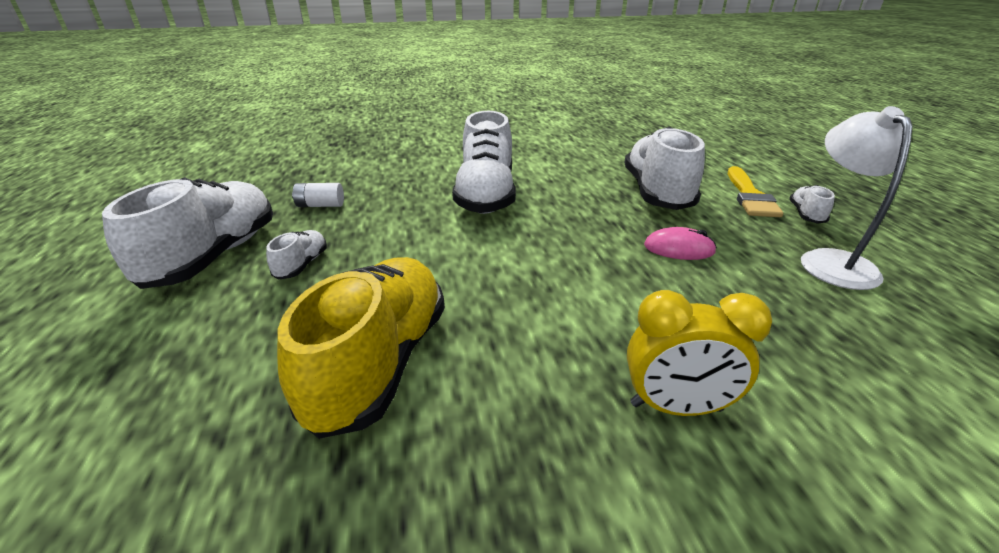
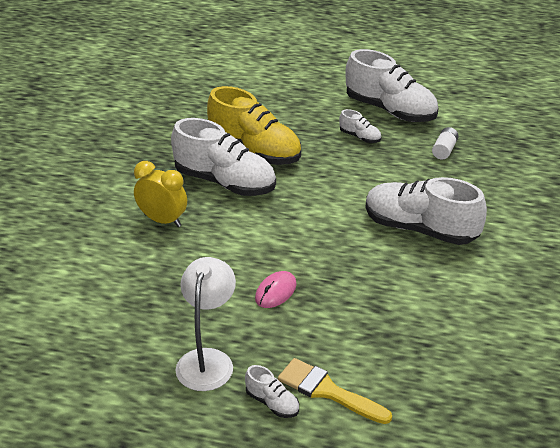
camera: 115 degrees right, 5 degrees up
(657, 193) = (370, 330): white shoe -> white shoe (225, 182)
(676, 407) = (162, 220): yellow clock -> yellow clock turned 90 degrees clockwise
(830, 261) = (207, 360): white lamp -> white lamp turned 105 degrees counterclockwise

